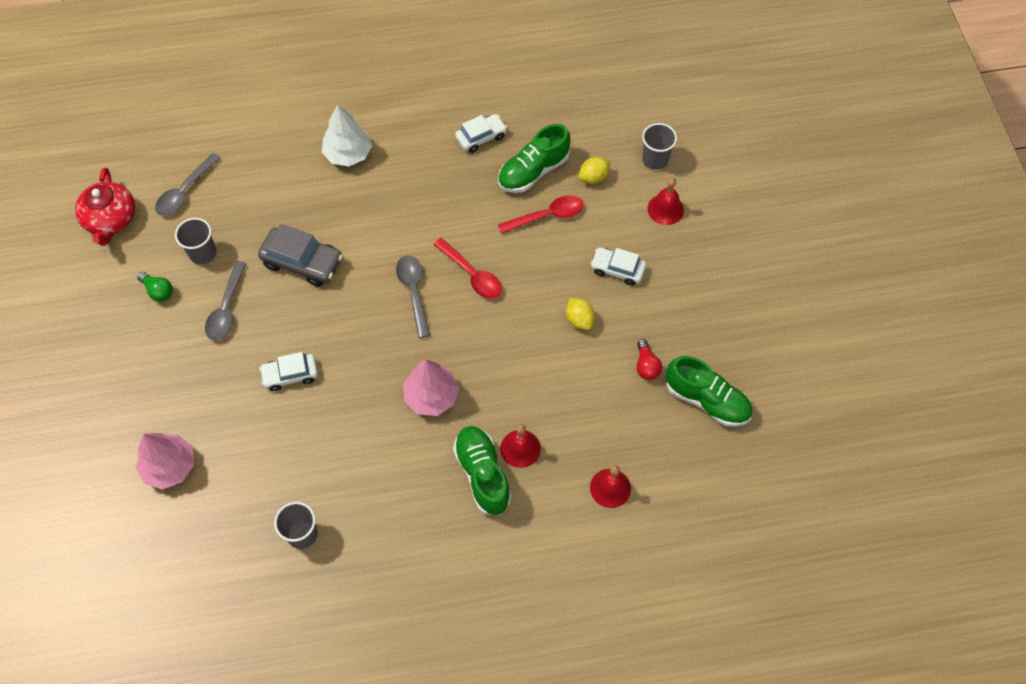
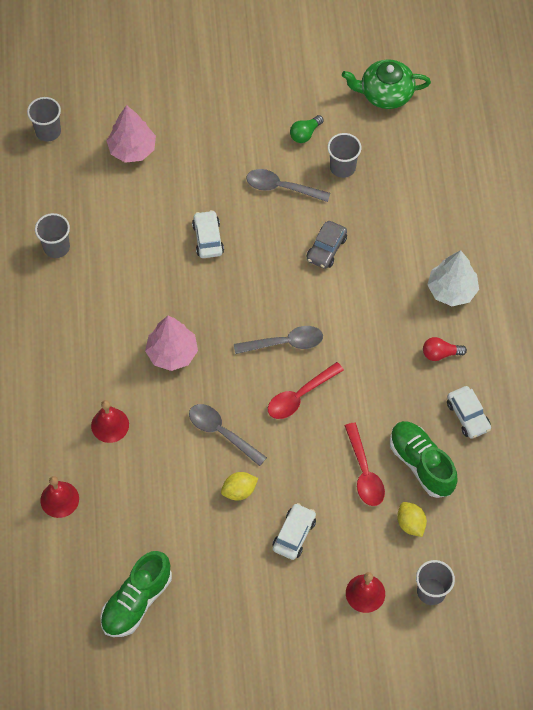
camera: 95 degrees right, 0 degrees up
(111, 219) = (385, 94): red teapot -> green teapot
(139, 567) = (48, 131): none -> grey cup
(185, 192) = (413, 151): grey spoon -> grey spoon (221, 432)
(302, 262) = (326, 249): grey car -> grey car, size x0.66
(482, 474) = (89, 391): green shoe -> none
(646, 366) = (181, 548): red light bulb -> red light bulb (440, 353)

